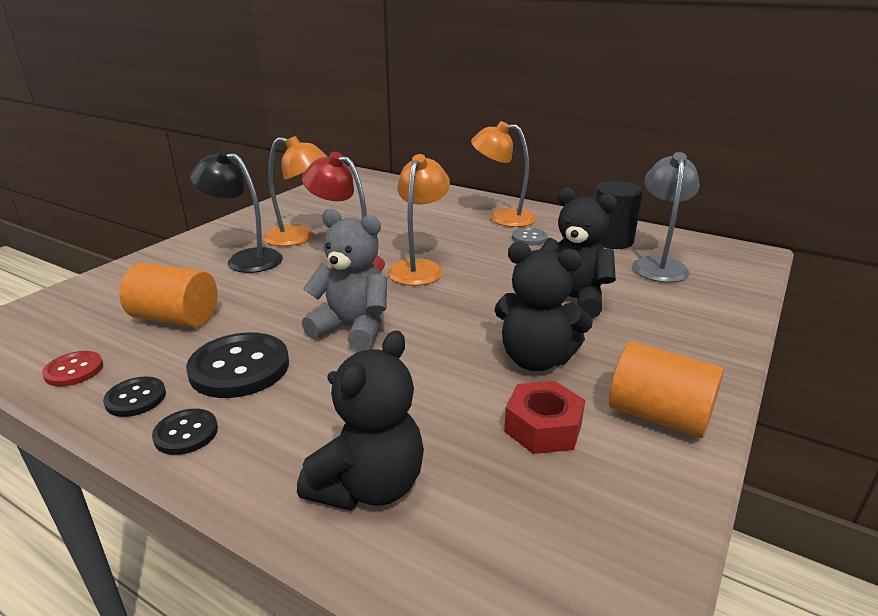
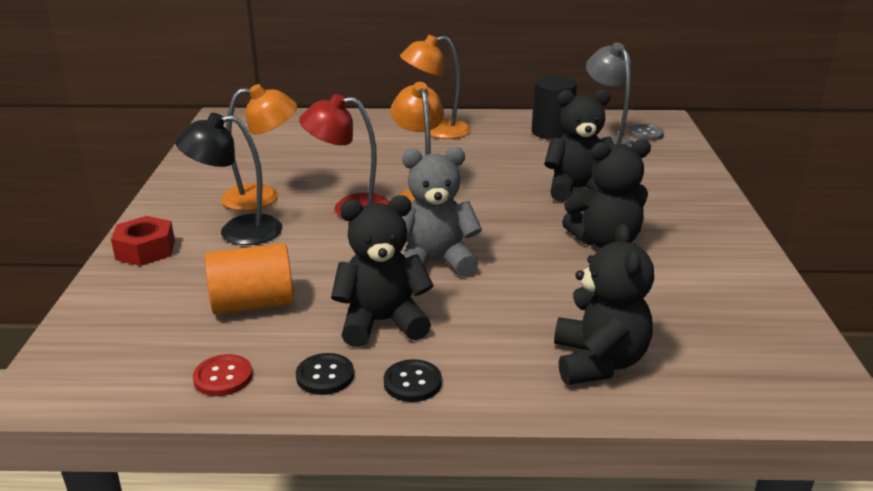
camera: 30 degrees left, 0 degrees up
(239, 368) = (382, 322): black button -> black teddy bear
(529, 238) = (483, 145): grey button -> grey button (646, 134)
(543, 427) = (663, 285): red nut -> red nut (145, 250)
(658, 416) = (723, 254): orange cylinder -> none

